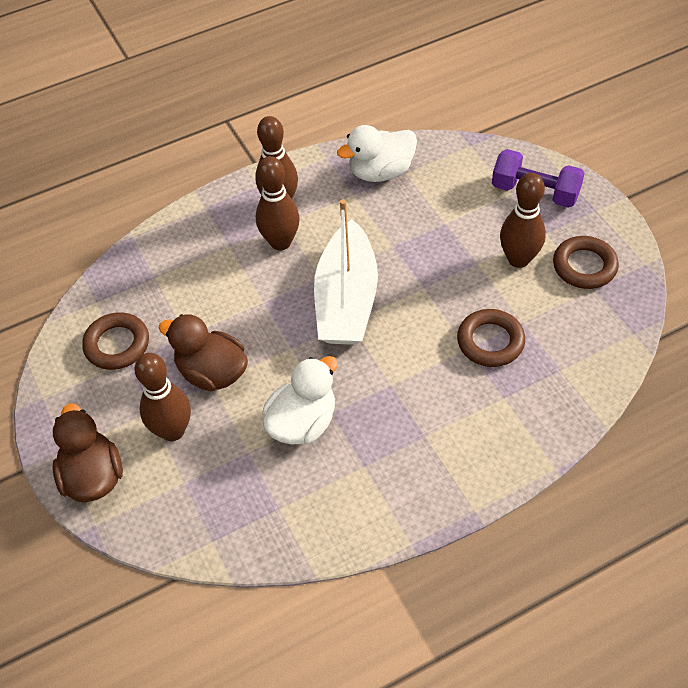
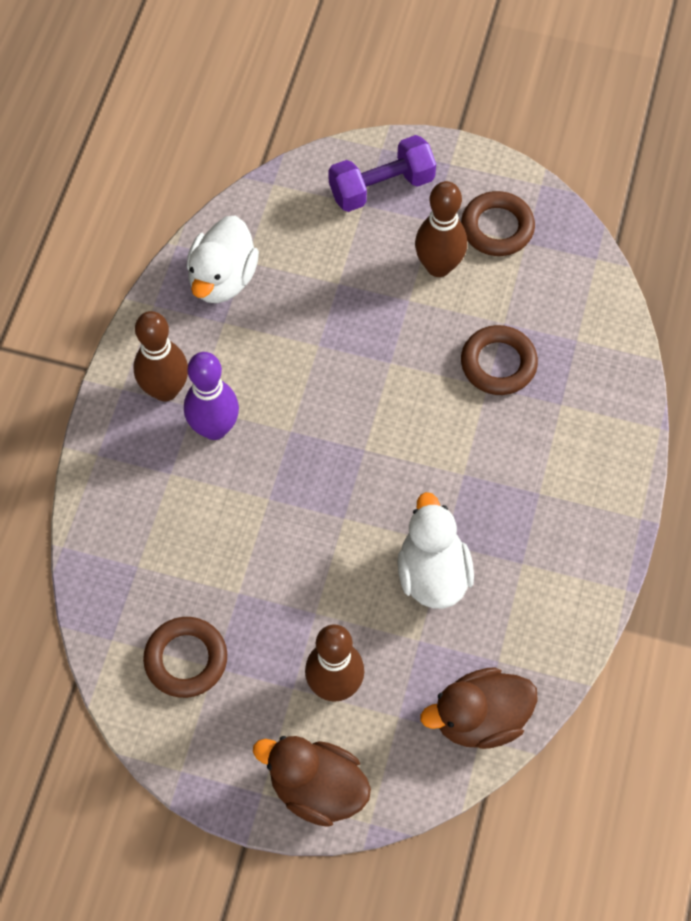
camera: 50 degrees left, 10 degrees up
(212, 372) = (304, 603): brown duck -> brown duck (480, 718)
(280, 242) = (214, 428): brown bowling pin -> purple bowling pin
(346, 299) = (339, 431): white boat -> none

